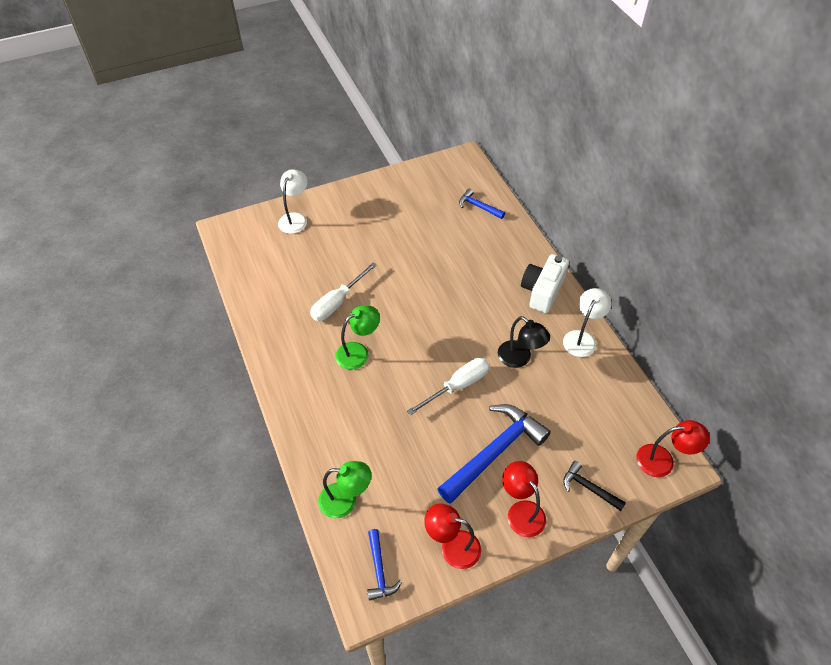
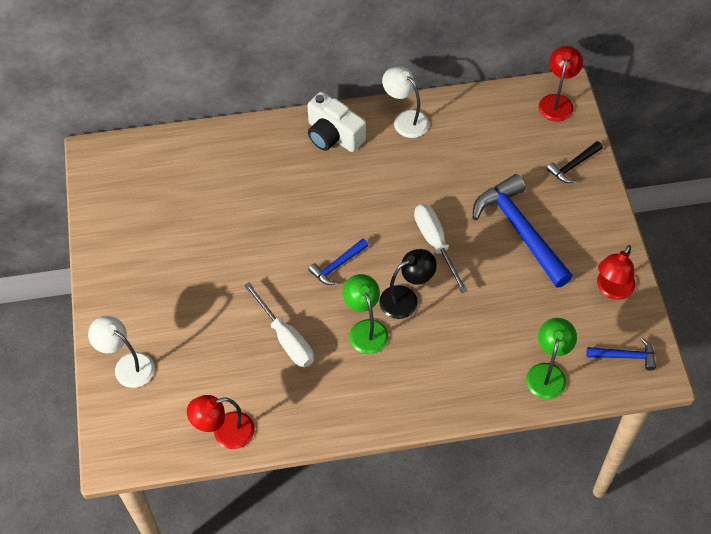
camera: 75 degrees left, 5 degrees up
(478, 206) = (185, 161): blue hammer -> blue hammer (337, 265)
(519, 359) = (416, 180): black lamp -> black lamp (406, 298)
(521, 511) = (586, 225): red lamp -> red lamp (225, 433)

